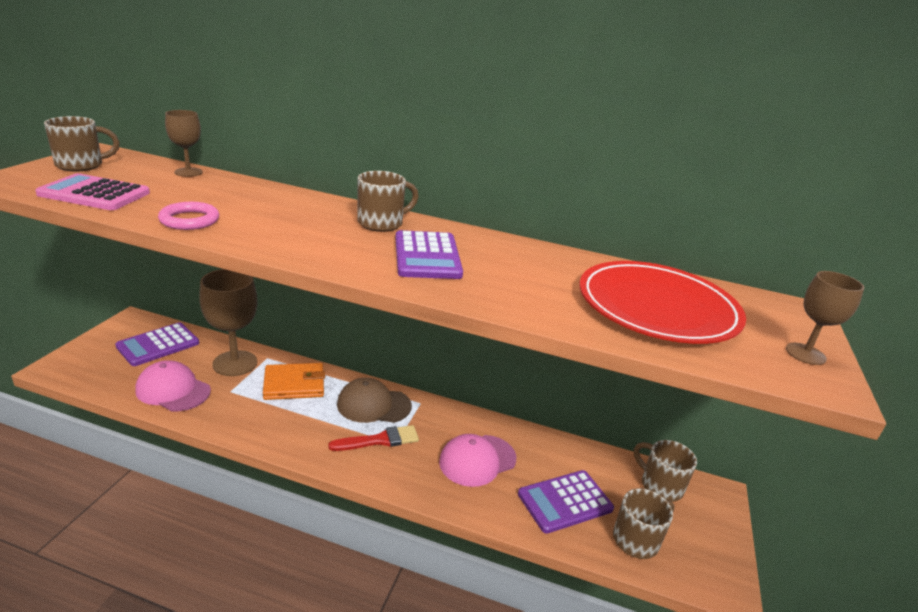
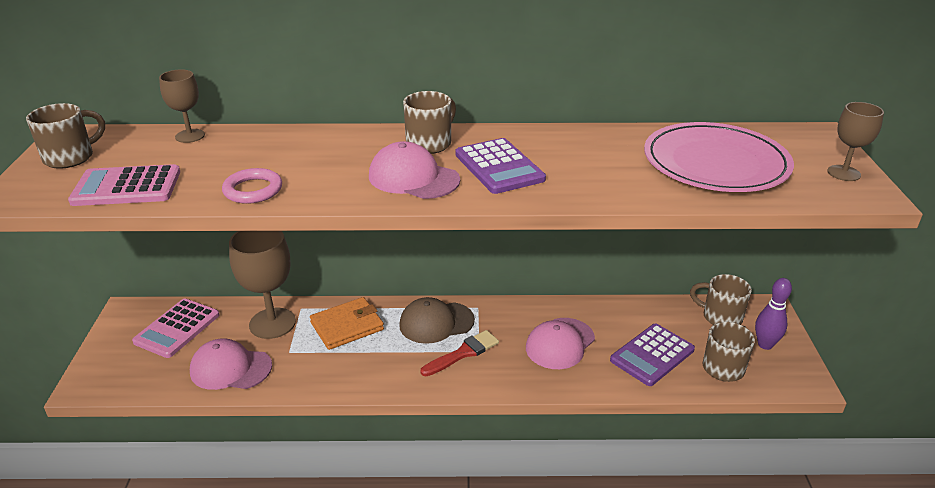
camera: 15 degrees left, 5 degrees up
(158, 345) = (177, 328): purple calculator -> pink calculator
(337, 245) = (413, 178): none -> pink cap
(657, 307) = (715, 163): red plate -> pink plate
(696, 530) = (765, 344): none -> purple bowling pin

